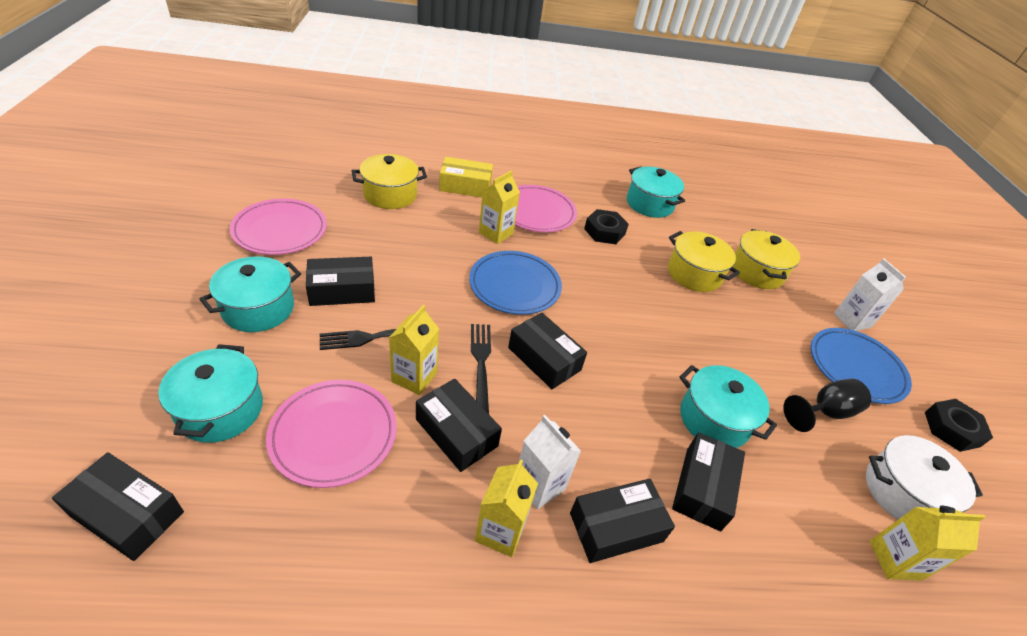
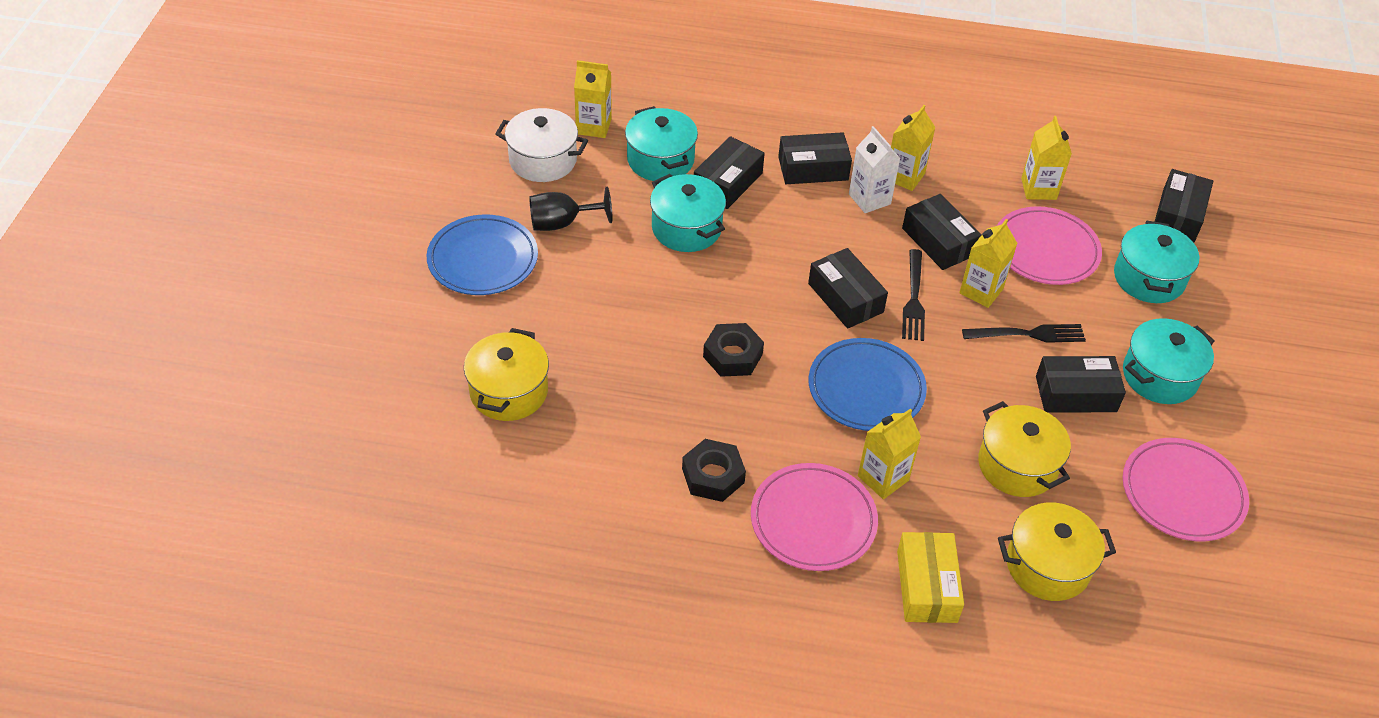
camera: 165 degrees left, 5 degrees up
(127, 514) = (1178, 215): black box -> black box turned 75 degrees clockwise
(319, 535) = (1038, 189): none -> yellow carton
(465, 186) = (926, 586): yellow box -> yellow box turned 75 degrees clockwise
(649, 204) = (608, 536): turquoise pot -> turquoise pot (660, 160)
(694, 274) = (609, 393): yellow pot -> yellow pot (1017, 465)
(852, 320) = (429, 313): white carton -> none
(951, 429) = (434, 197): black nut -> black nut (733, 355)

